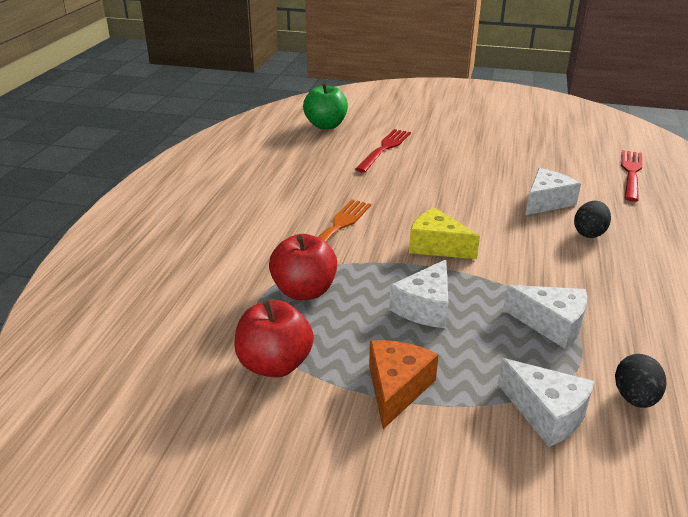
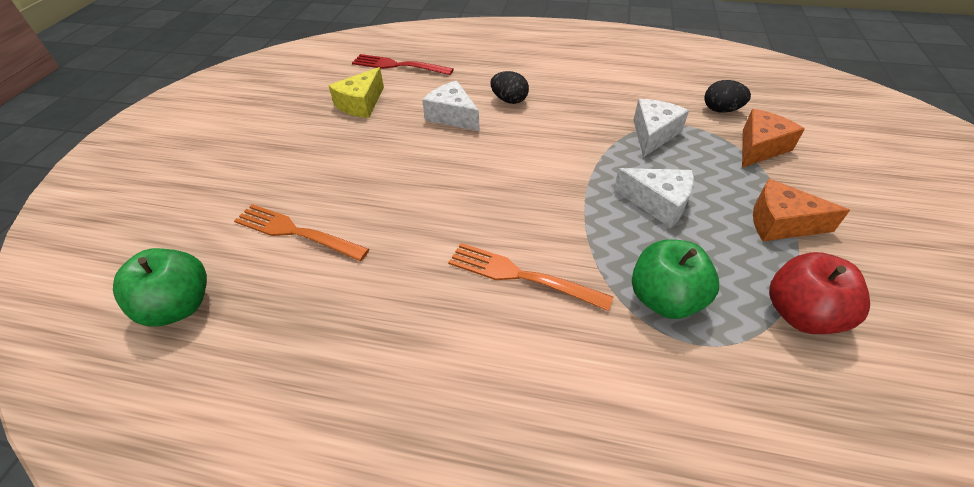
camera: 90 degrees left, 15 degrees up
(304, 291) = (664, 299): red apple -> green apple
(384, 149) = (296, 232): red fork -> orange fork
(437, 246) = (547, 191): yellow cheese -> yellow cheese (361, 104)
(546, 413) = (760, 147): white cheese -> orange cheese

